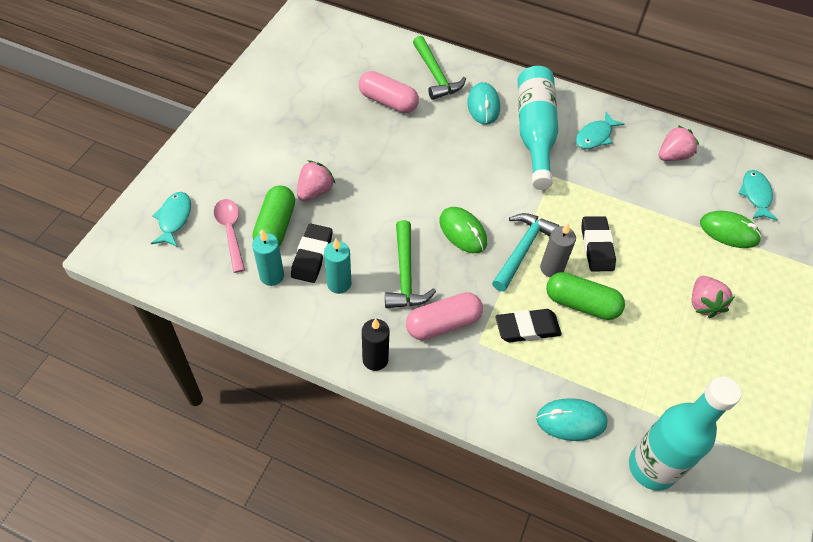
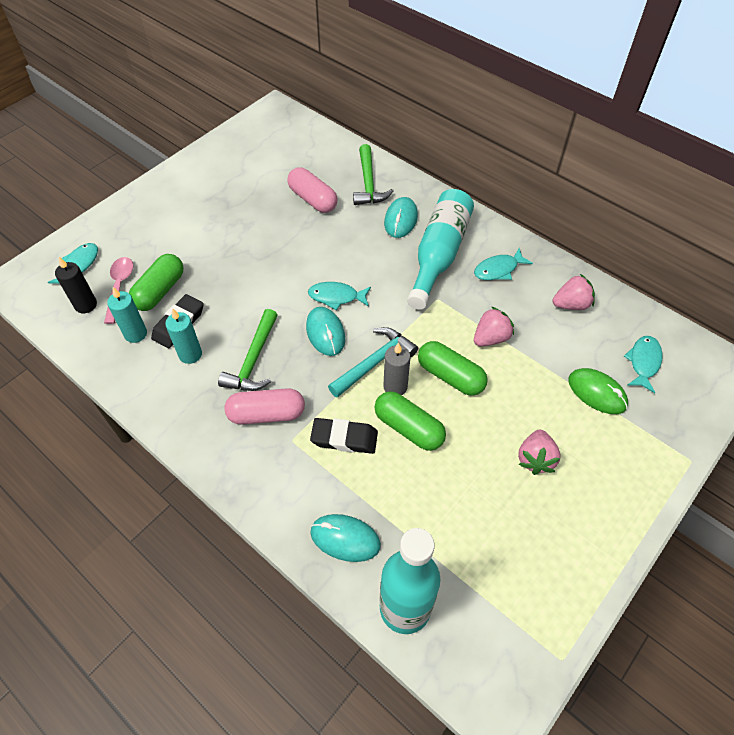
camera: 20 degrees right, 0 degrees up
(315, 191) = (209, 267): pink strawberry -> pink strawberry (490, 338)
(375, 359) = (189, 431): black candle -> black candle (86, 305)
(456, 194) = (336, 297): none -> turquoise fish
(462, 232) = (325, 333): green mouse -> turquoise mouse
(596, 246) = (450, 376): black eraser -> green capsule

